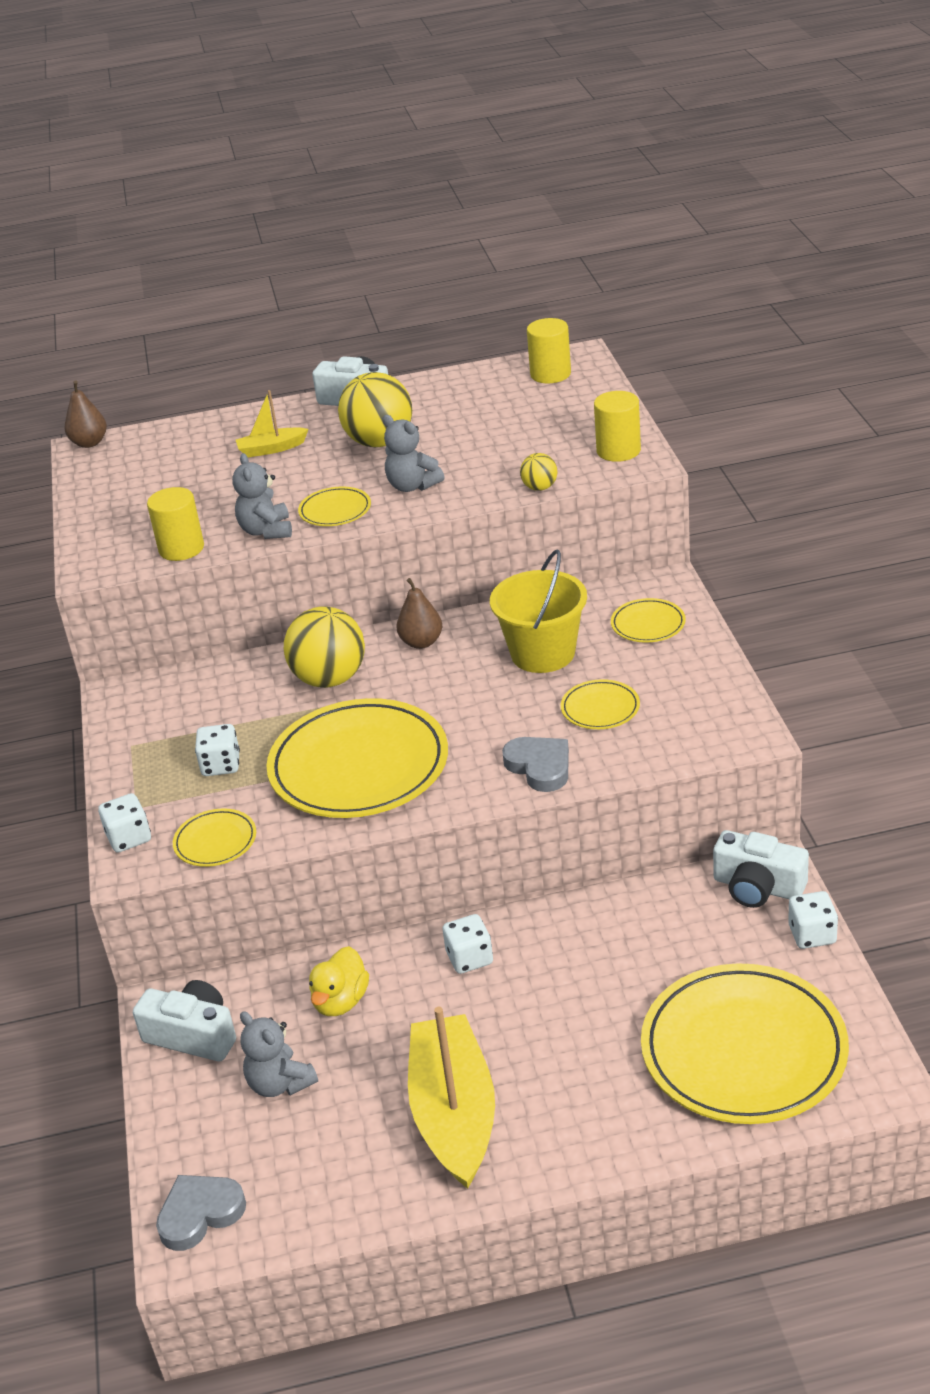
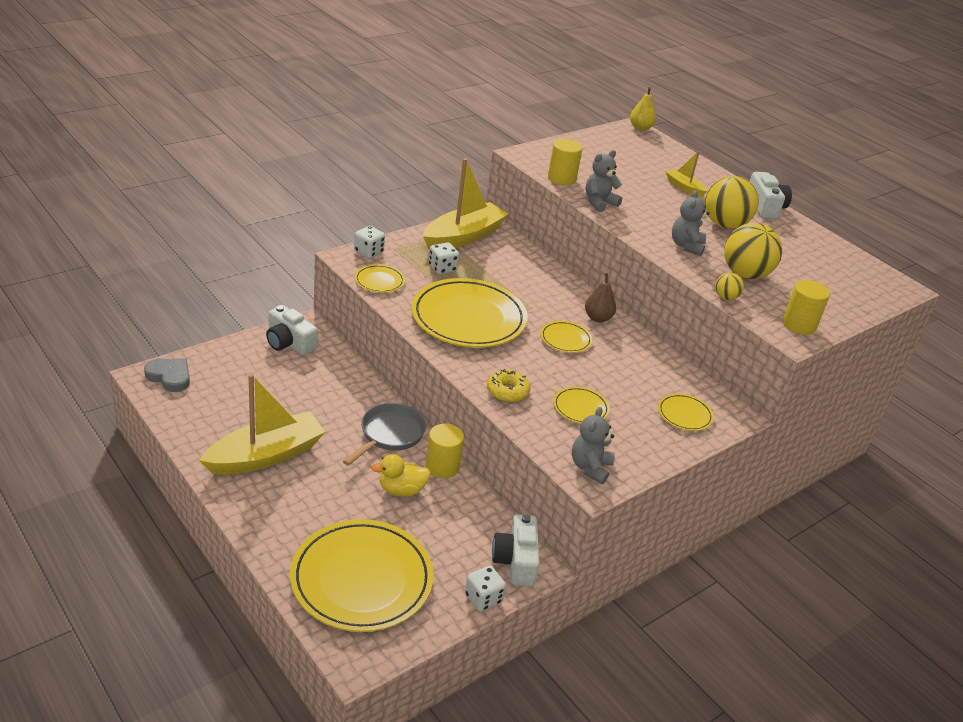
camera: 55 degrees right, 0 degrees up
(89, 443) = (640, 128): brown pear -> yellow pear
(151, 724) = (463, 237): none -> yellow boat
(193, 1035) = (289, 343): white camera -> white camera turned 135 degrees clockwise
(280, 1083) = (266, 382): grey teddy bear -> grey teddy bear (590, 467)
(330, 679) = (540, 290): yellow ball -> yellow ball (745, 274)
(335, 510) = (638, 222): yellow plate -> yellow plate (565, 339)
(341, 1001) = (334, 390): yellow duck -> yellow duck (401, 490)
(469, 958) = (389, 435): white dice -> grey pan
(540, 767) = (507, 391): grey heart -> yellow donut
(543, 653) = (620, 371): yellow bucket -> none
(550, 374) = (868, 279): yellow cylinder -> yellow cylinder (442, 466)

